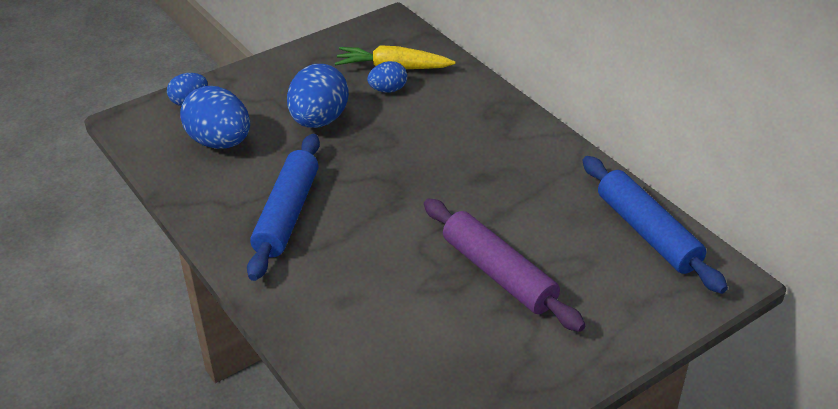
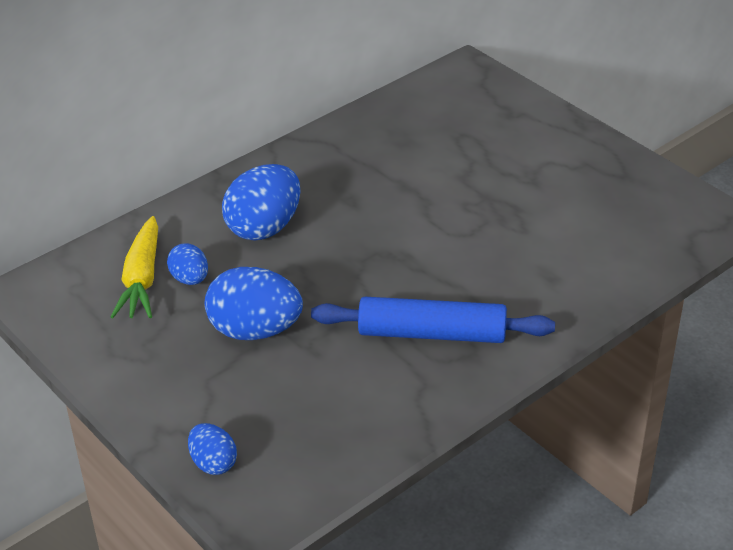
camera: 95 degrees left, 0 degrees up
(220, 142) = (304, 414): blue egg -> blue egg (264, 227)
(498, 273) = (490, 184): purple rolling pin -> none
(647, 232) = (418, 103): blue rolling pin -> none

